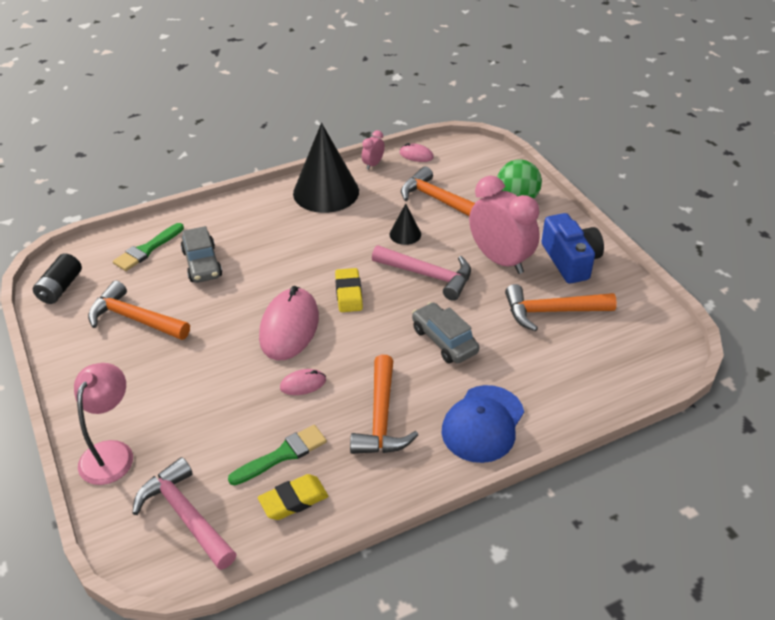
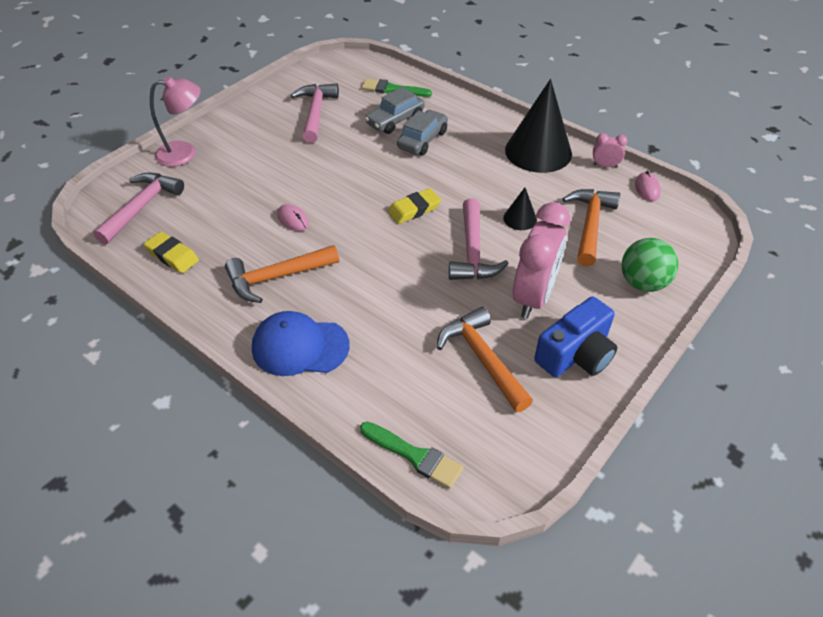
camera: 65 degrees right, 5 degrees up
(60, 288) = (326, 70): black battery -> none
(134, 319) = (315, 112): orange hammer -> pink hammer
(282, 455) = (215, 234): green brush -> green brush (414, 456)
(289, 327) = (352, 190): pink mouse -> none
(444, 340) = (391, 289): grey car -> grey car (422, 140)

